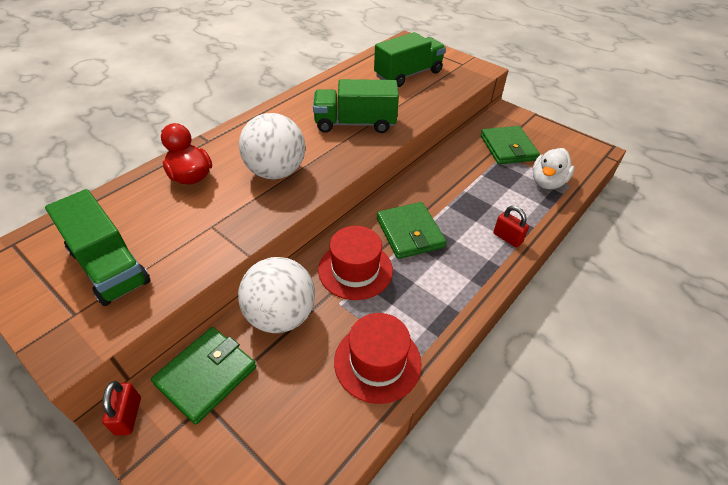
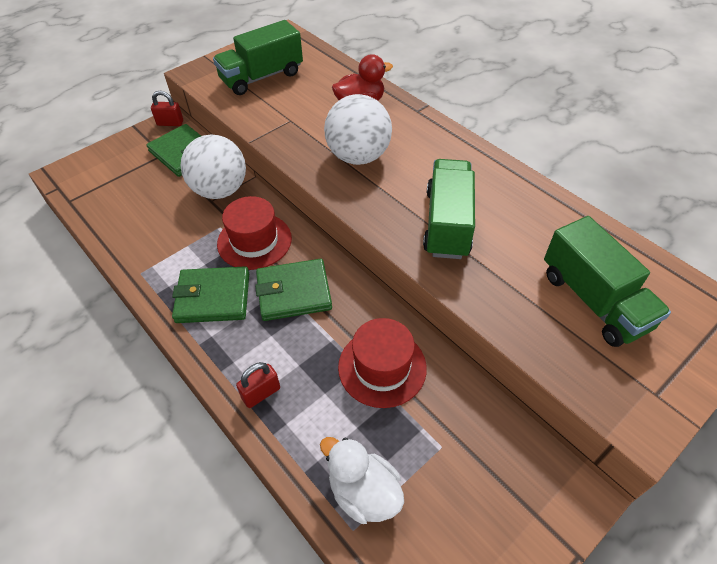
camera: 100 degrees right, 5 degrees up
(377, 362) = (151, 247): red hat -> red hat (382, 367)
(508, 148) = (458, 459): green wallet -> green wallet (213, 297)

